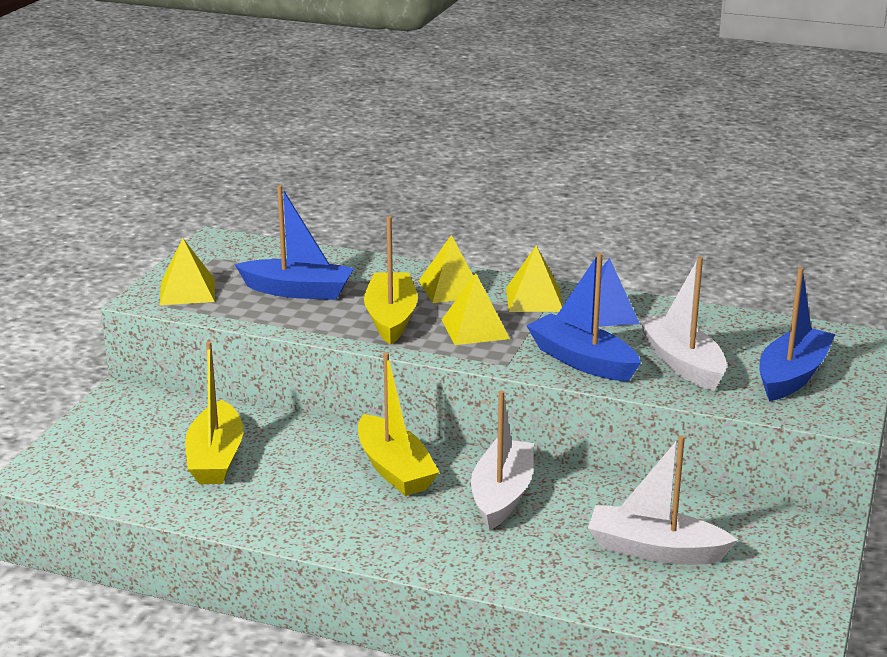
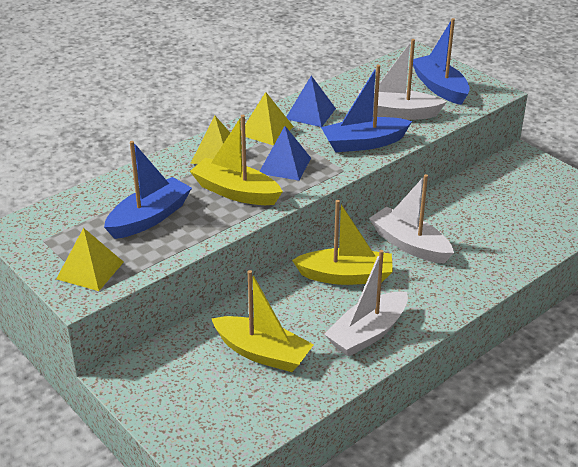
camera: 60 degrees left, 10 degrees up
(475, 329) = (284, 165): yellow pyramid -> blue pyramid
(655, 550) = (505, 213): white boat -> white boat (367, 333)

